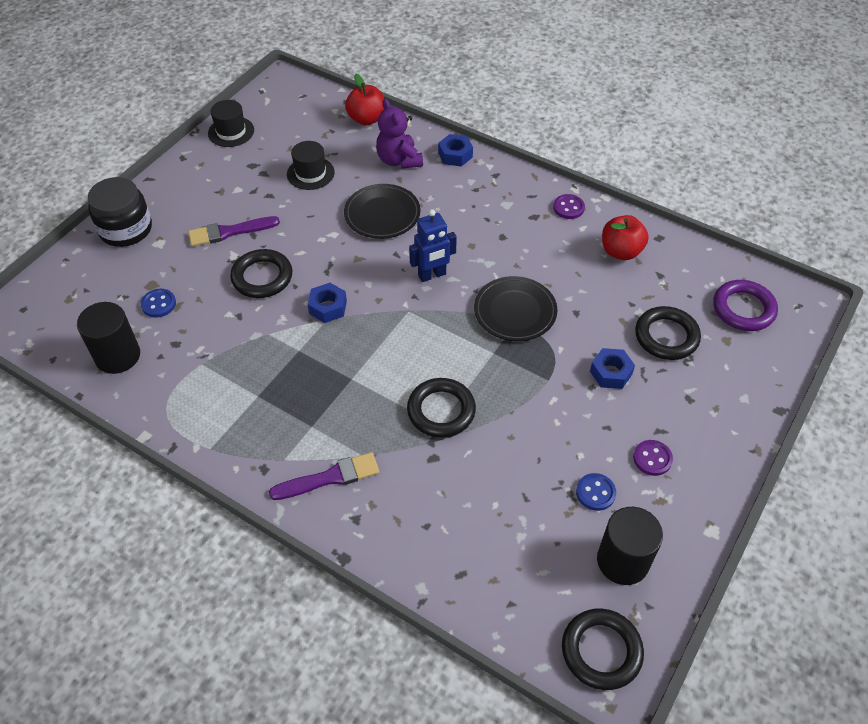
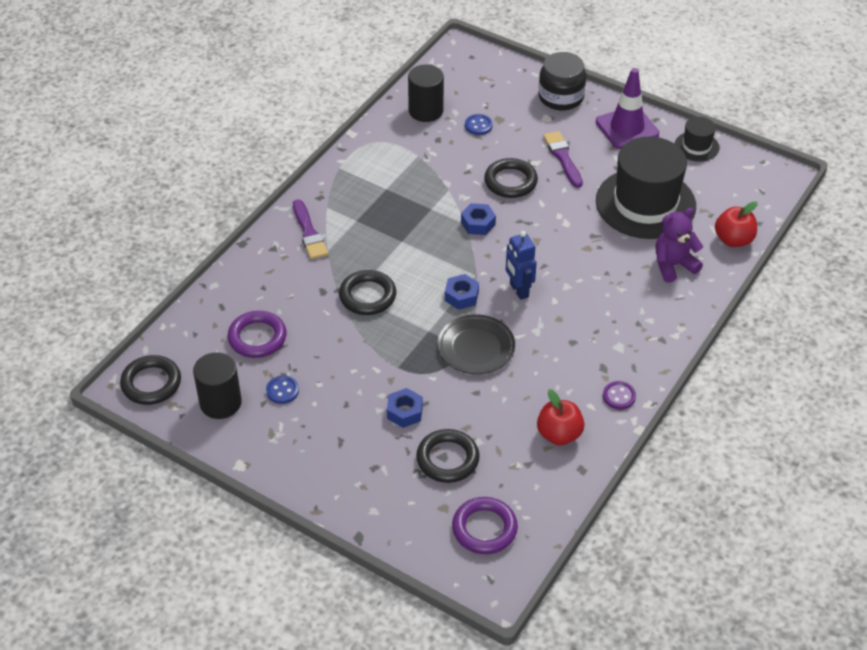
camera: 90 degrees right, 5 degrees down
(191, 179) = (627, 128): none -> purple traffic cone
(310, 173) = (645, 203): black hat -> black hat, size x2.17
(382, 214) = (594, 255): black plate -> none
(455, 155) = (688, 308): blue nut -> blue nut (461, 296)
(513, 526) = (257, 337): none -> purple ring
(652, 458) = (312, 432): purple button -> none

